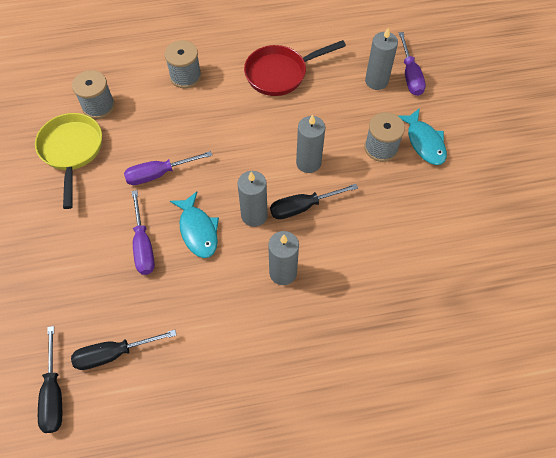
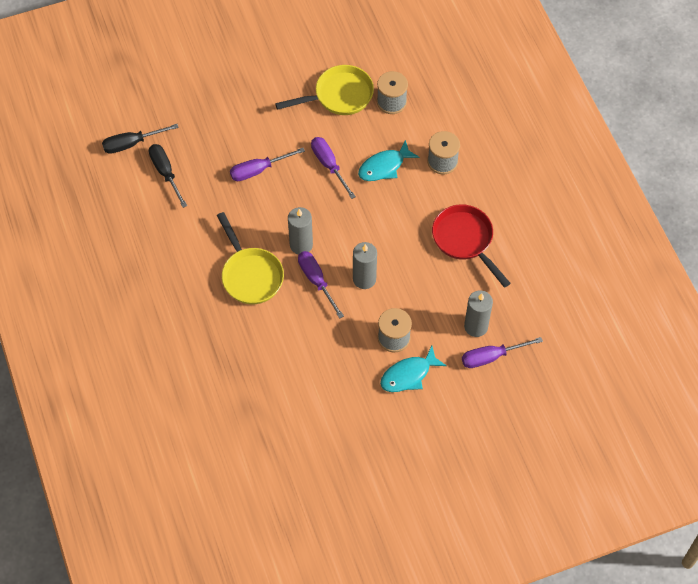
camera: 80 degrees right, 0 degrees up
(198, 230) = (279, 206): turquoise fish -> turquoise fish (384, 166)
(283, 272) = (250, 275): grey candle -> yellow pan
(303, 207) = (316, 281): black screwdriver -> purple screwdriver

